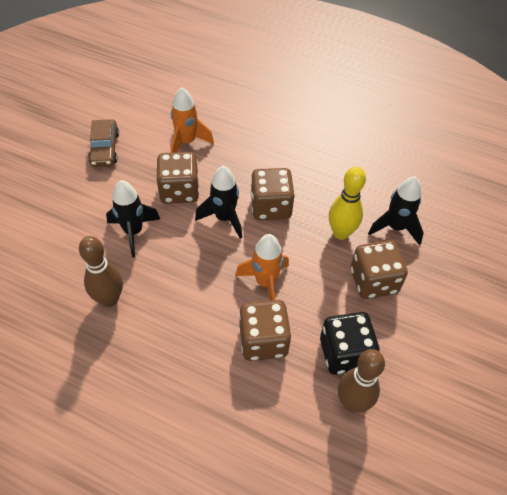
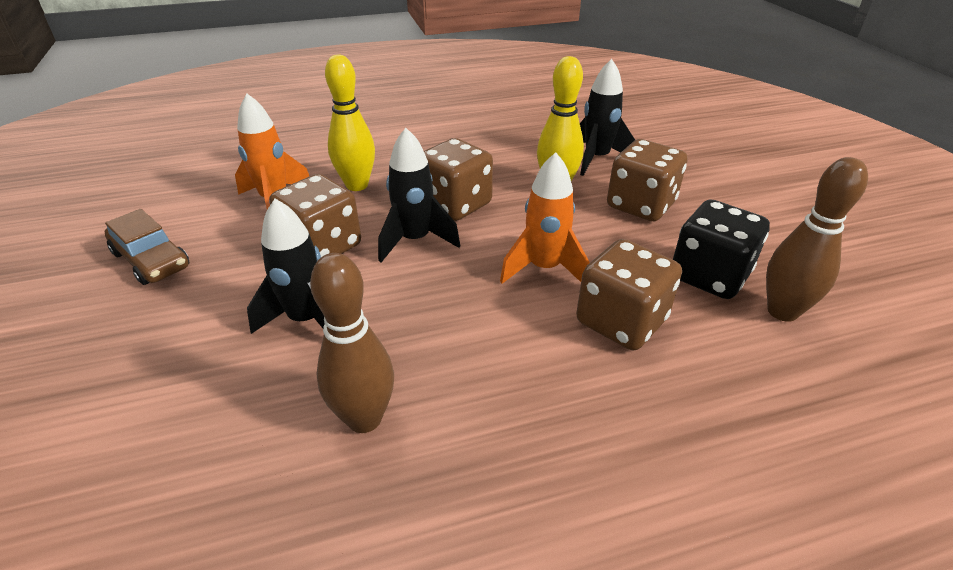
camera: 40 degrees left, 15 degrees down
(236, 157) = (357, 185): none -> yellow bowling pin

